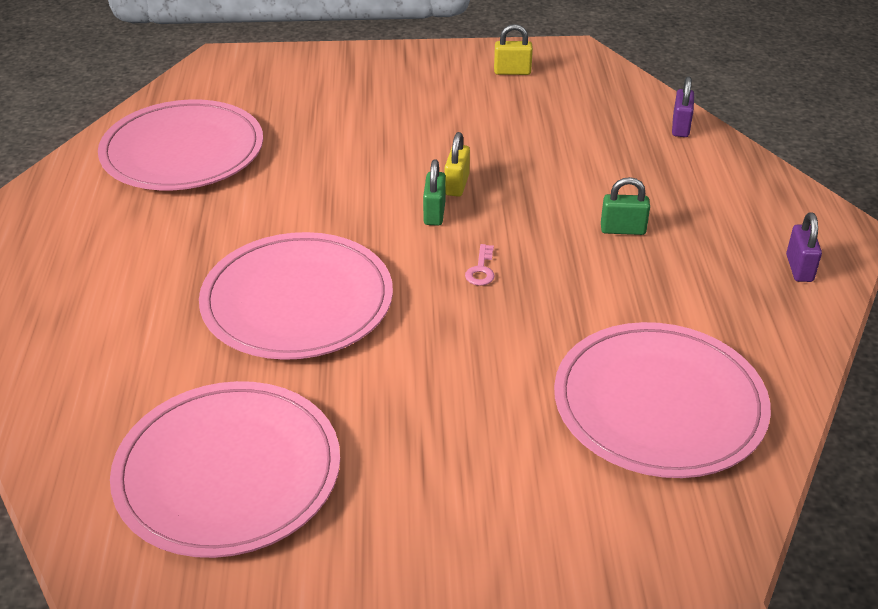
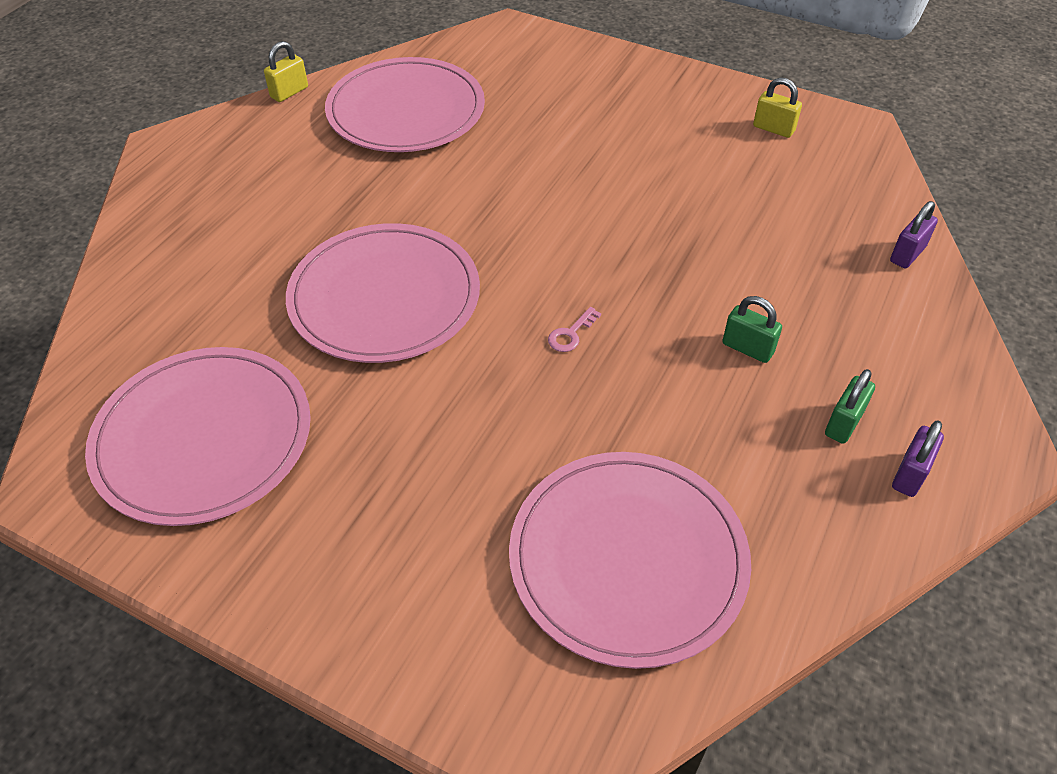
camera: 30 degrees right, 10 degrees up
(434, 213) = (574, 256): green padlock -> green padlock (843, 423)
(457, 185) = (619, 234): yellow padlock -> yellow padlock (289, 92)

